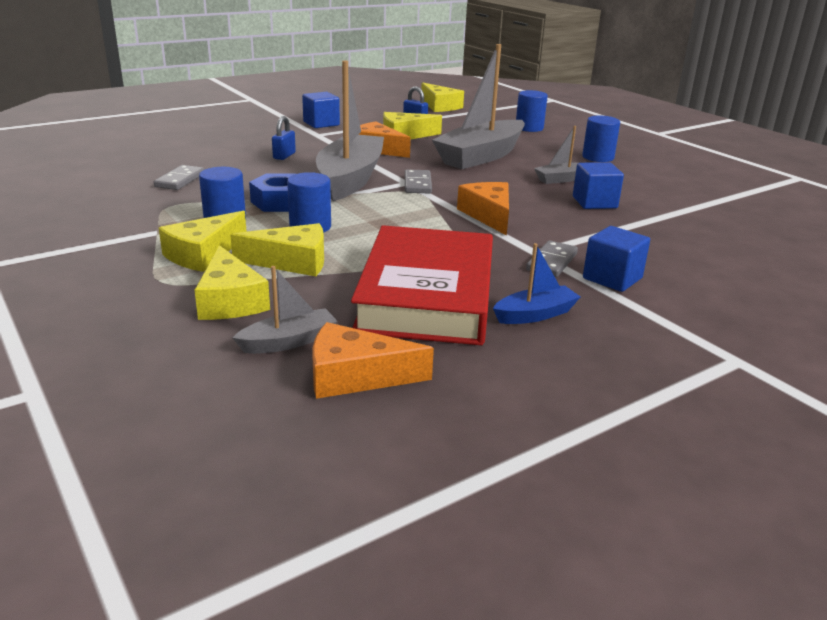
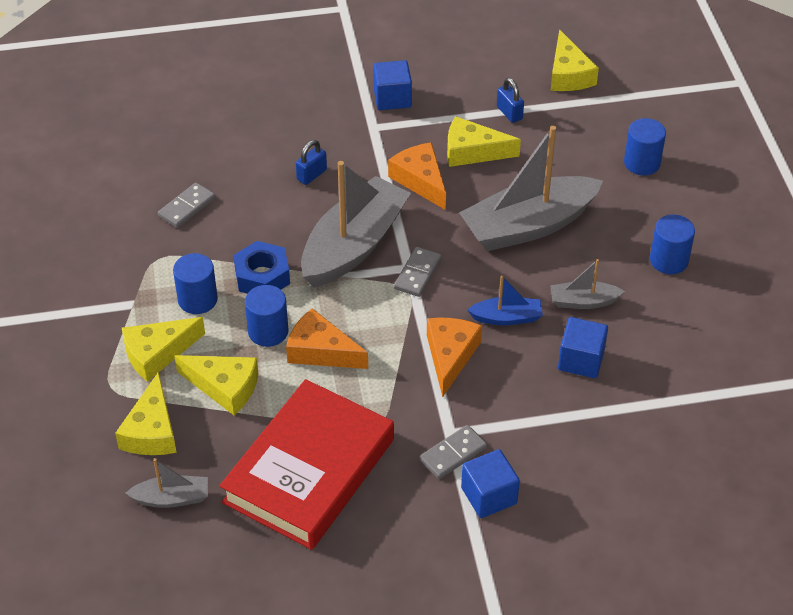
camera: 25 degrees right, 20 degrees up
(355, 376) = (199, 553): orange cheese -> orange cheese (321, 351)
(535, 314) = (381, 525): blue boat -> blue boat (507, 318)

